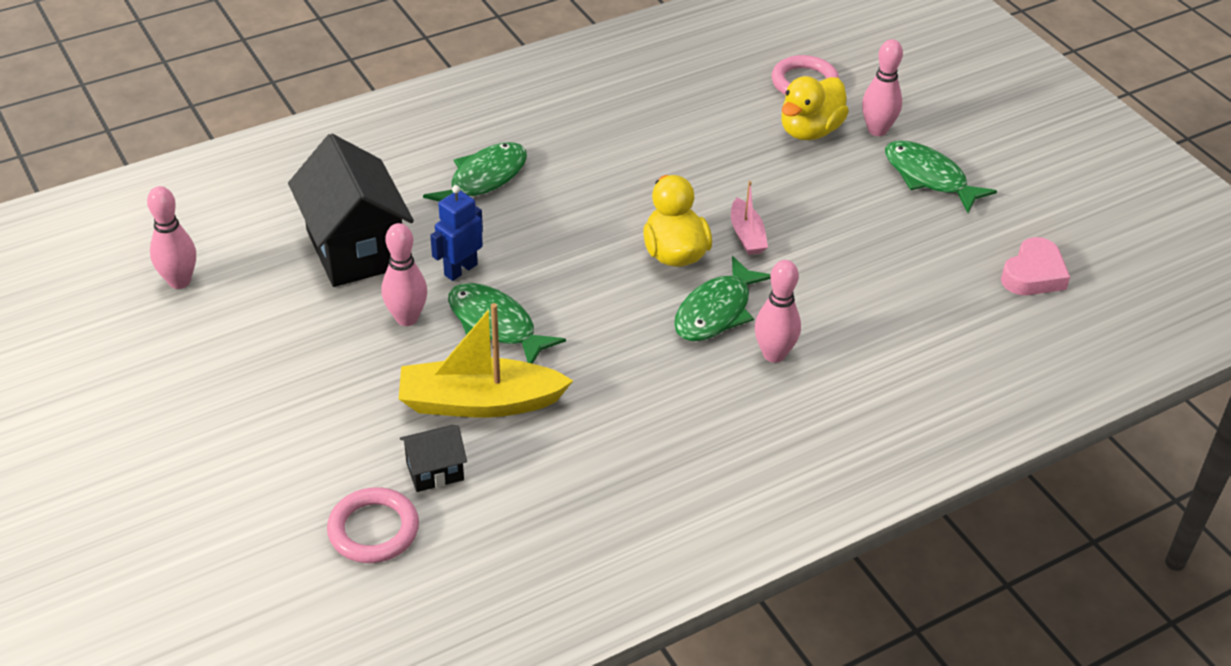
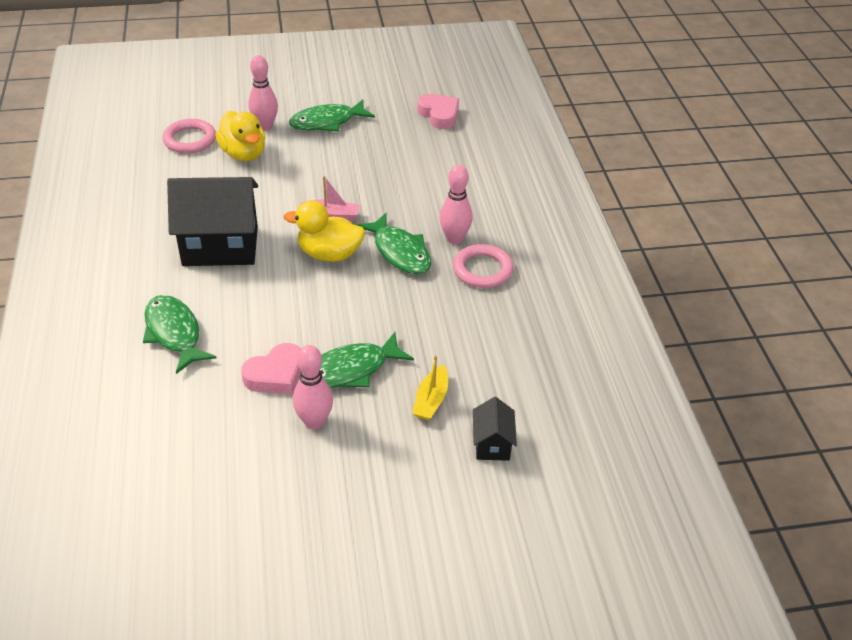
camera: 70 degrees left, 0 degrees up
(179, 281) = (169, 580): pink bowling pin -> none
(356, 249) = (208, 436): black house -> black house (220, 246)
(373, 530) = (538, 496): pink ring -> pink ring (482, 270)
(460, 270) = (276, 375): blue robot -> pink heart
(479, 402) = (431, 400): yellow boat -> yellow boat, size x0.52

